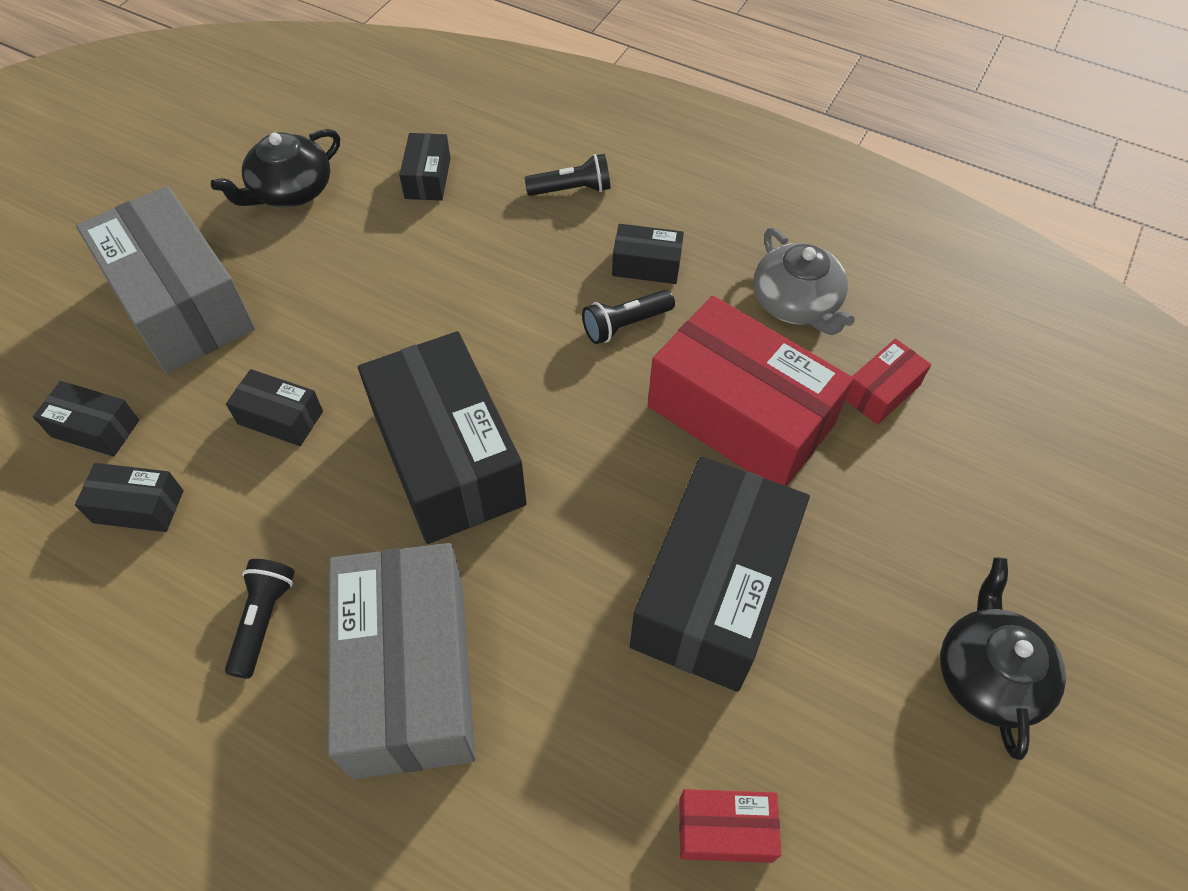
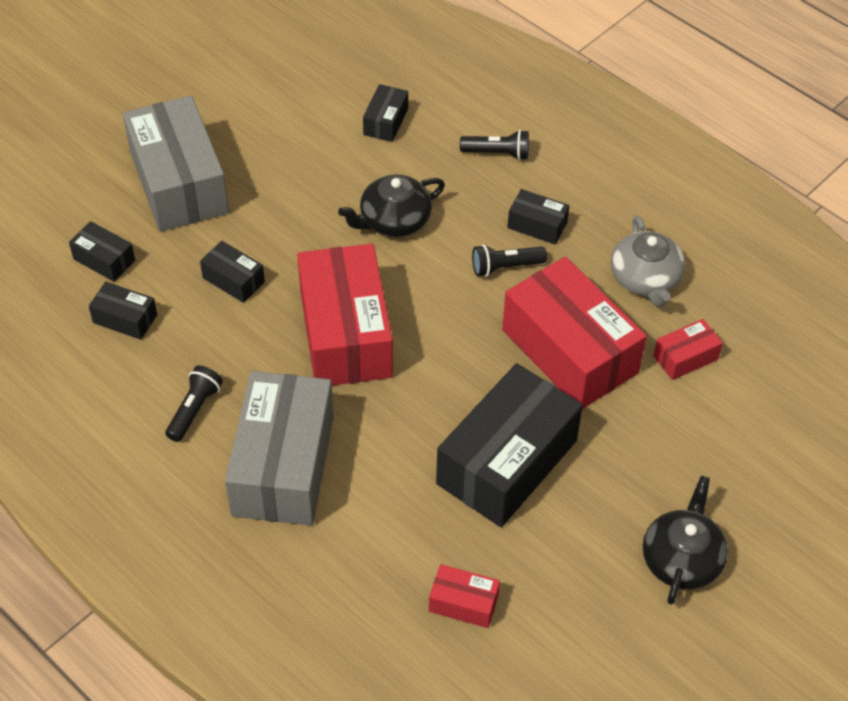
camera: 15 degrees right, 5 degrees down
(290, 191) = (277, 111): black teapot -> black teapot (394, 220)
(448, 458) = (345, 333): black box -> red box

